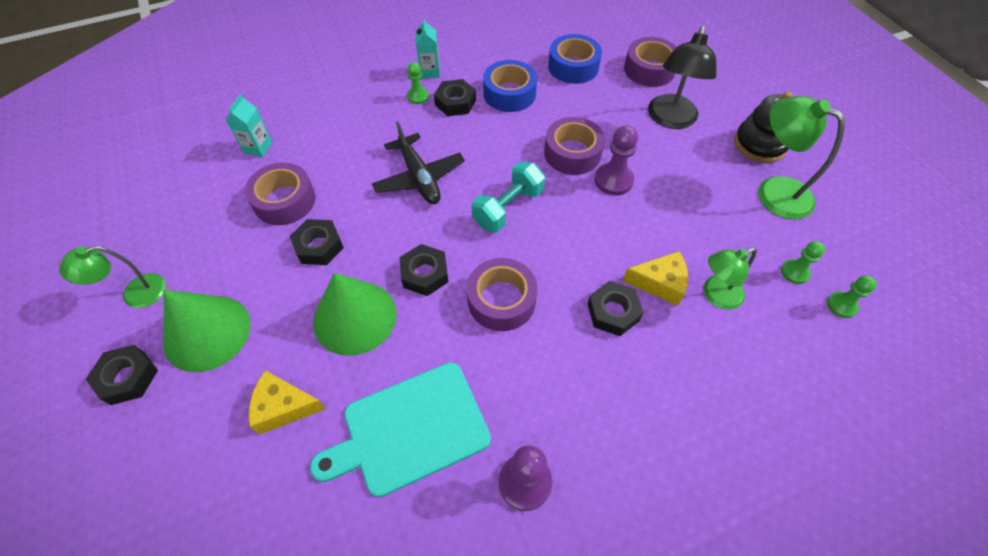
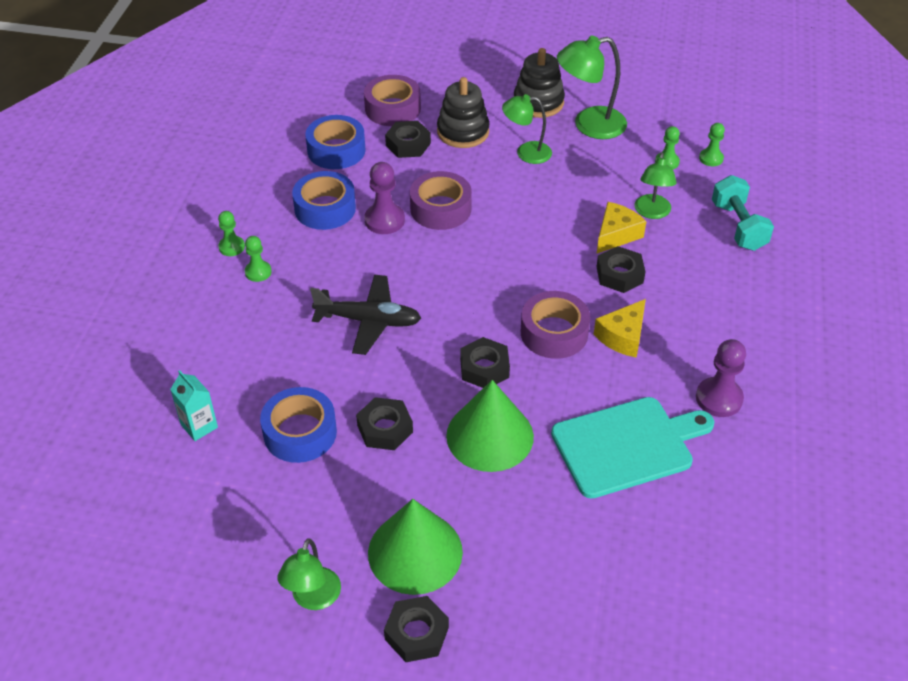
camera: 55 degrees left, 10 degrees down
(284, 201) = (300, 432): purple tape -> blue tape
(284, 407) = (543, 521): yellow cheese -> yellow cheese (623, 336)
(410, 429) = (627, 446): turquoise cutting board -> turquoise cutting board turned 120 degrees counterclockwise
(430, 72) = (232, 247): turquoise carton -> green pawn
(455, 102) = (296, 250): black nut -> black nut (408, 144)
(508, 208) = (462, 280): turquoise dumbbell -> turquoise dumbbell (738, 226)
(613, 180) = (494, 202): purple pawn -> purple pawn (384, 220)
(670, 119) = (463, 132): black lamp -> black stacking toy
(691, 169) = (526, 152): none -> green lamp

